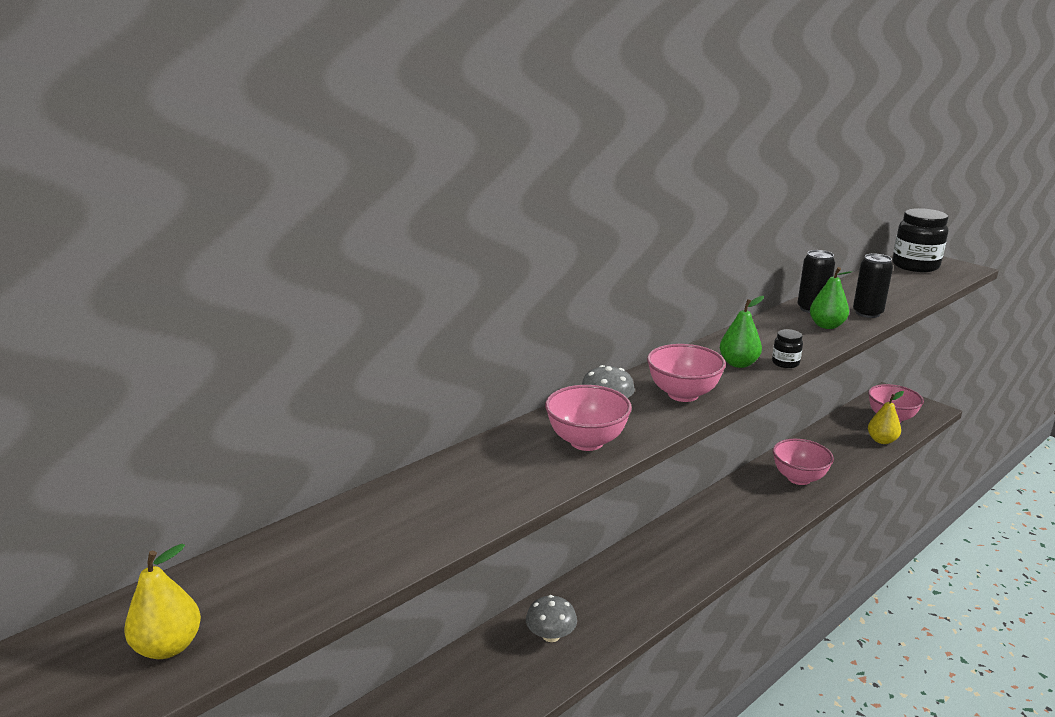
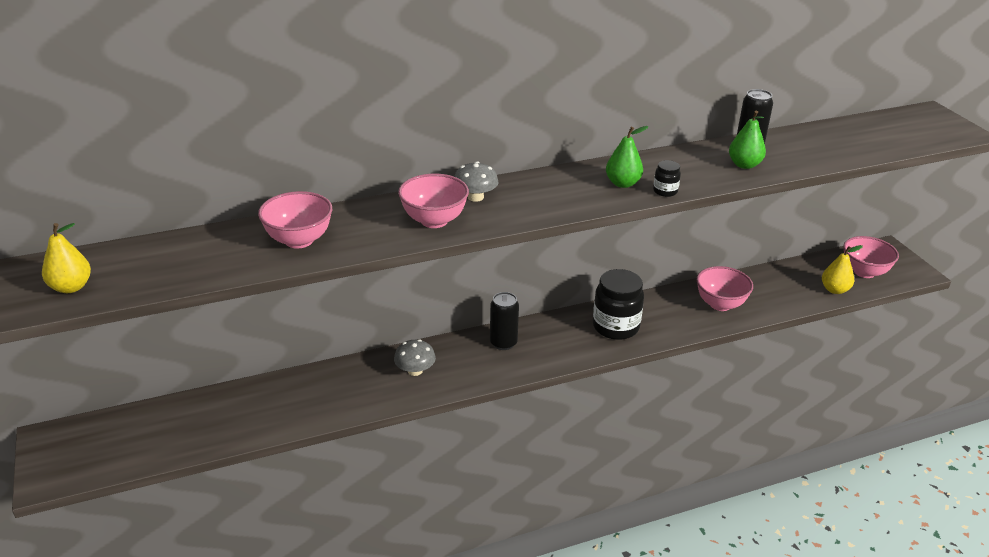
camera: 20 degrees right, 10 degrees up
(683, 394) = (547, 200): pink bowl -> pink bowl (299, 240)
(867, 313) = (799, 160): black can -> black can (503, 343)
(915, 266) = (913, 121): black jar -> black jar (615, 327)

